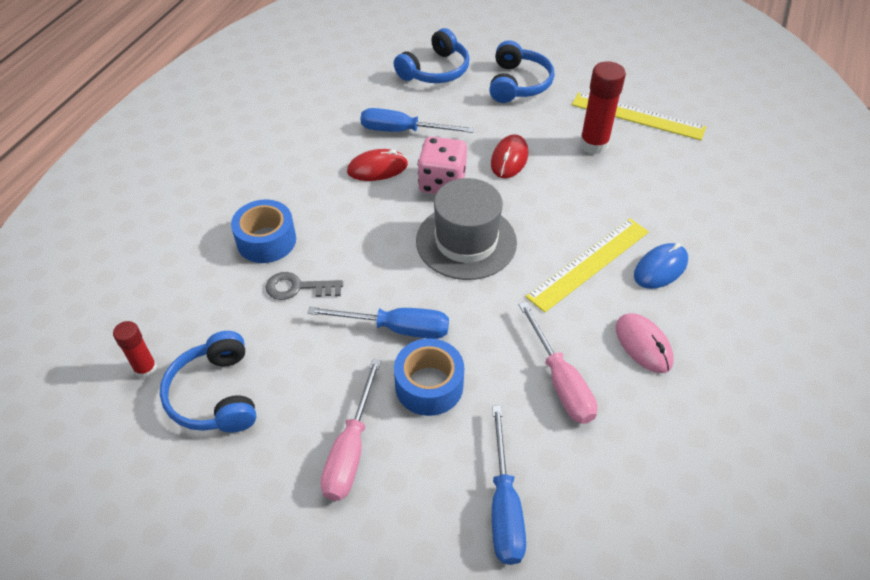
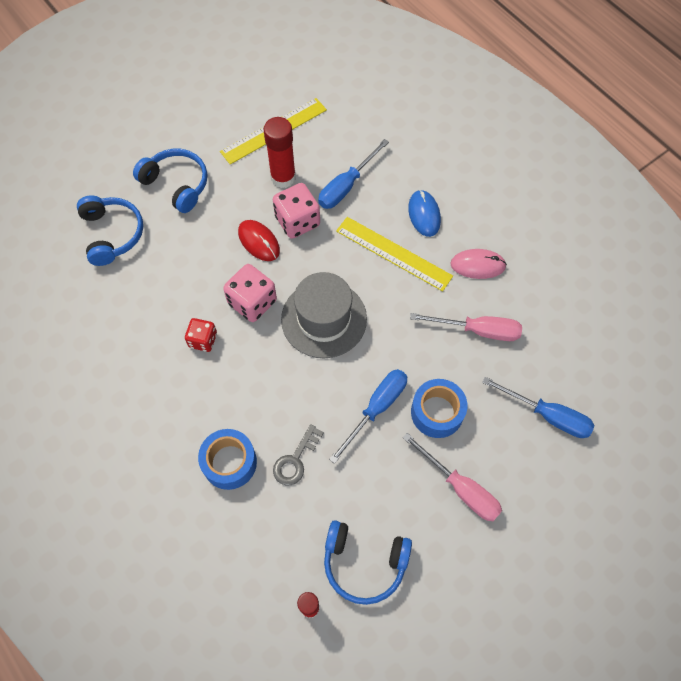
camera: 60 degrees left, 15 degrees up
(377, 168) = (203, 340): red mouse -> red dice
(403, 131) = (171, 299): blue screwdriver -> blue screwdriver (346, 186)
(556, 175) = (297, 221): none -> pink dice
(588, 263) = (393, 253): yellow ruler -> yellow ruler turned 45 degrees counterclockwise

